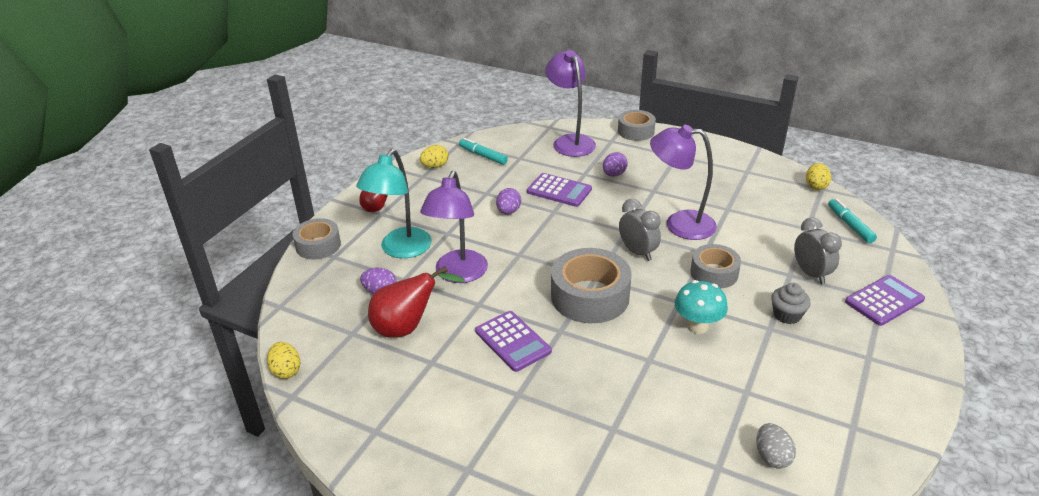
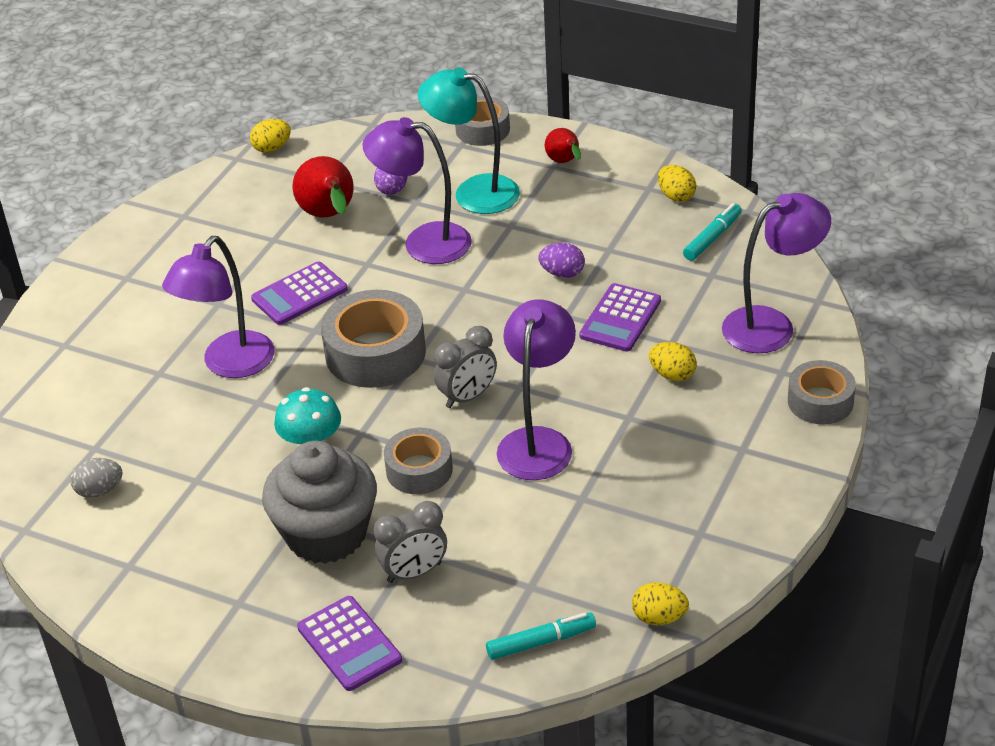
camera: 90 degrees right, 5 degrees up
(602, 380) = (229, 365): none -> purple lamp
(614, 174) = (672, 374): purple egg -> yellow egg
(787, 315) = (326, 534): grey cupcake -> grey cupcake, size x2.20

